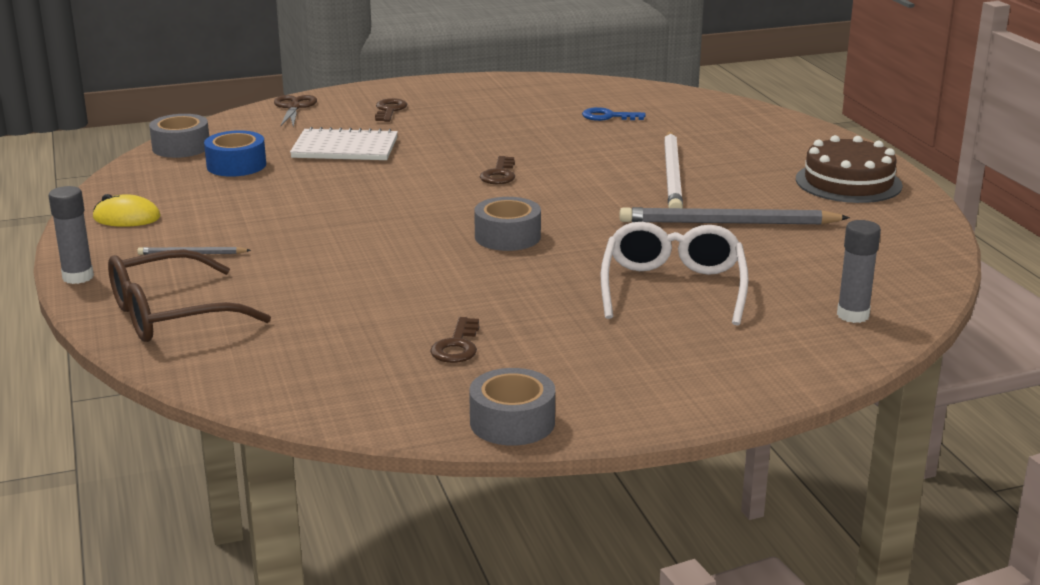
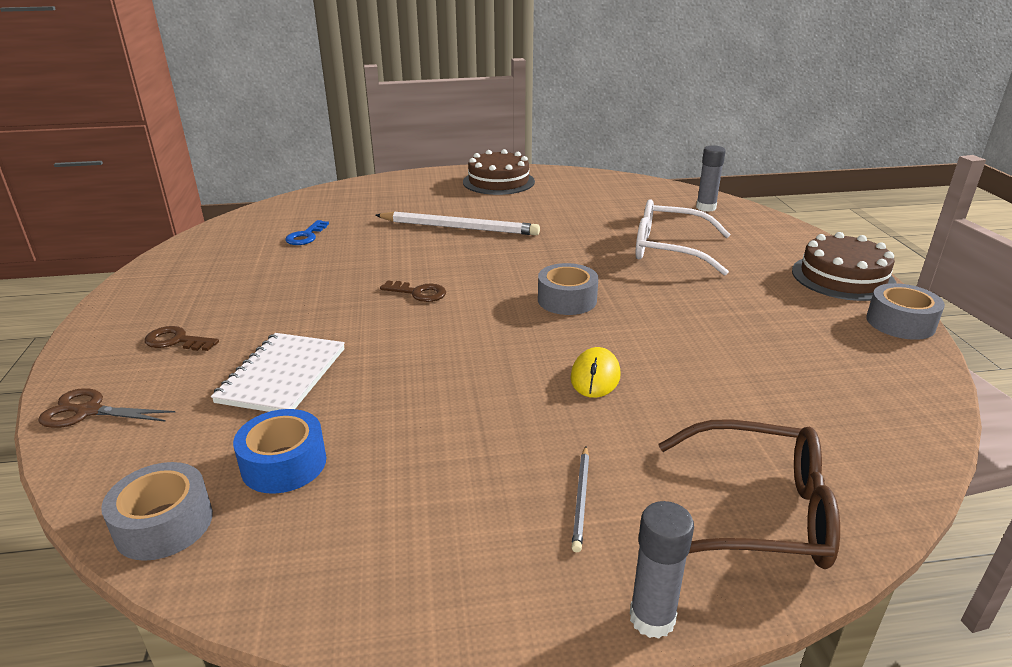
camera: 80 degrees left, 5 degrees up
(126, 217) = (437, 575): yellow mouse -> yellow mouse (595, 377)
(171, 315) = (758, 512): brown glasses -> brown glasses turned 60 degrees counterclockwise
(457, 346) = (785, 336): brown key -> none
(639, 398) = (843, 277): none -> brown cake
(728, 223) = (558, 221): grey pencil -> none

